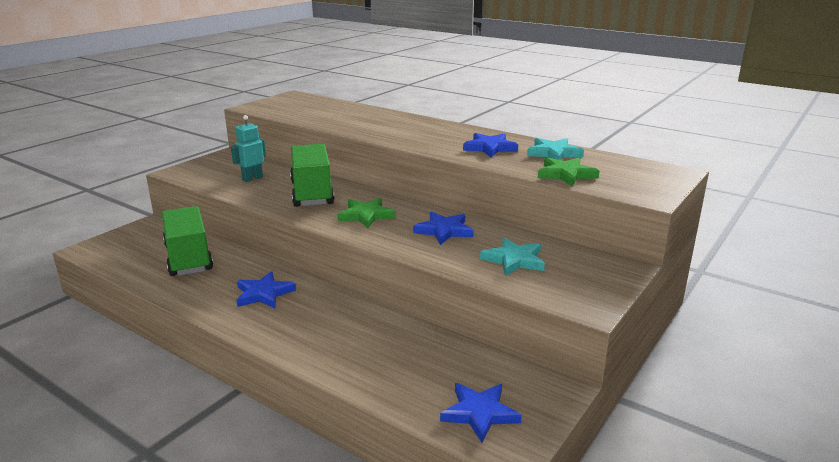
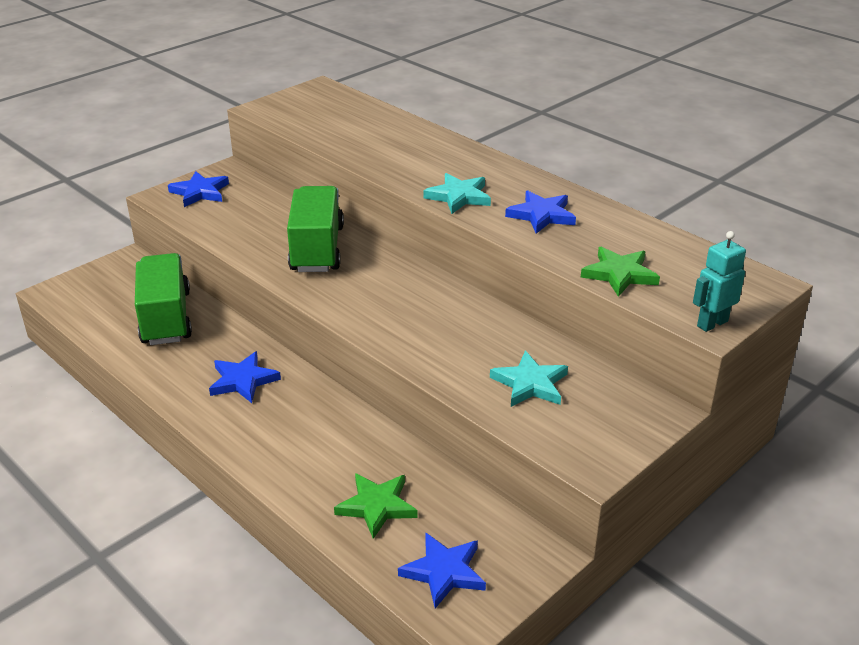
camera: 10 degrees right, 10 degrees up
(252, 178) = (250, 216): turquoise robot -> turquoise robot (712, 323)
(366, 215) = (373, 293): green star -> green star (377, 506)
(444, 231) = (461, 328): blue star -> blue star (200, 192)
(553, 153) = (620, 233): turquoise star -> turquoise star (458, 196)

